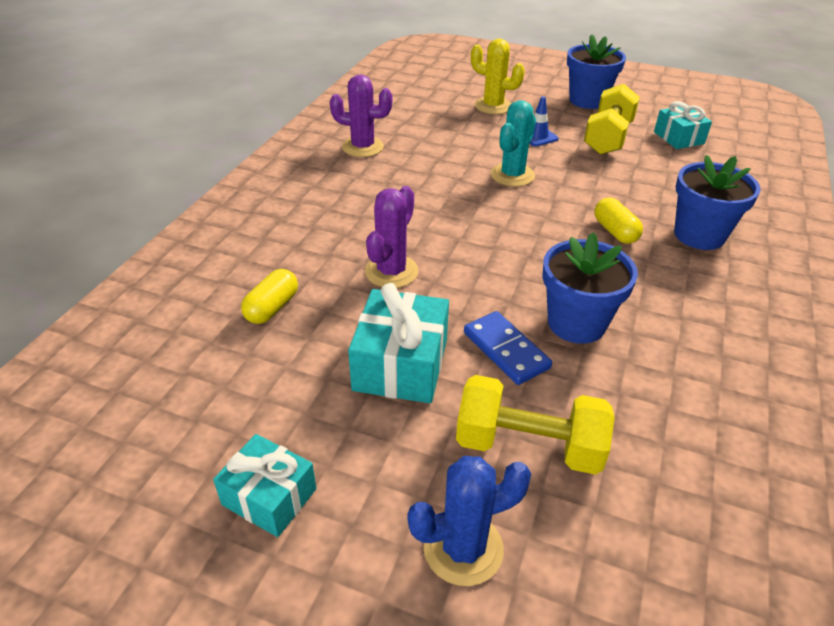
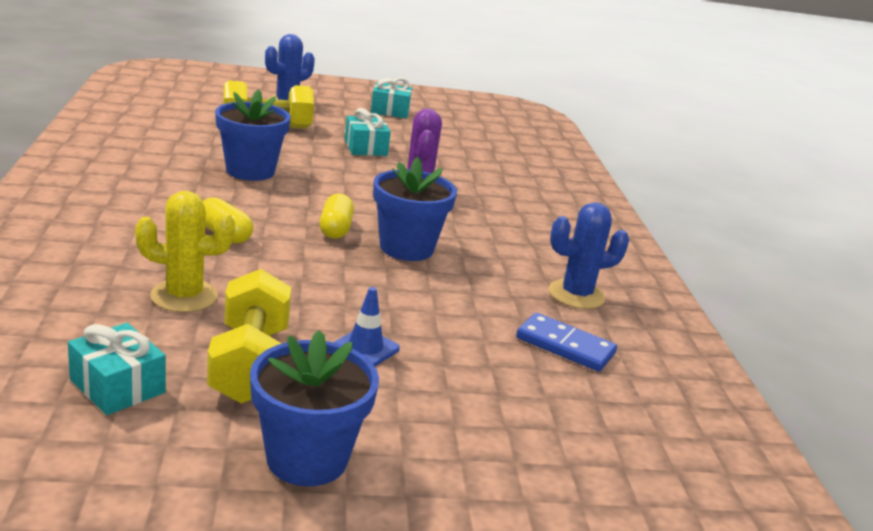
camera: 150 degrees right, 15 degrees down
(272, 308) = (478, 165): yellow capsule -> yellow capsule (335, 229)
(362, 147) = (576, 295): purple cactus -> blue cactus
(400, 364) = (365, 148): turquoise gift -> turquoise gift, size x0.66
(493, 106) = (475, 403): yellow cactus -> yellow cactus (184, 296)
(505, 350) = (299, 156): blue domino -> blue domino (565, 346)
(512, 175) = (367, 282): turquoise cactus -> none
(699, 235) = (124, 240): blue flower pot -> blue flower pot (406, 248)

